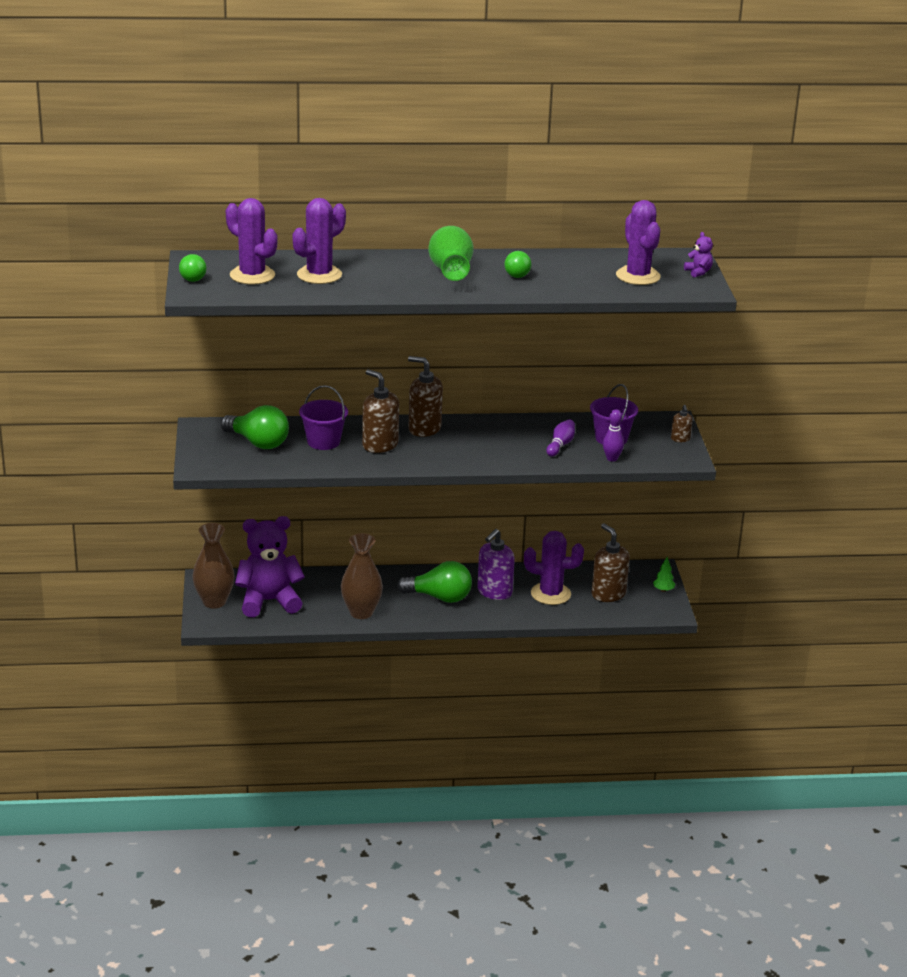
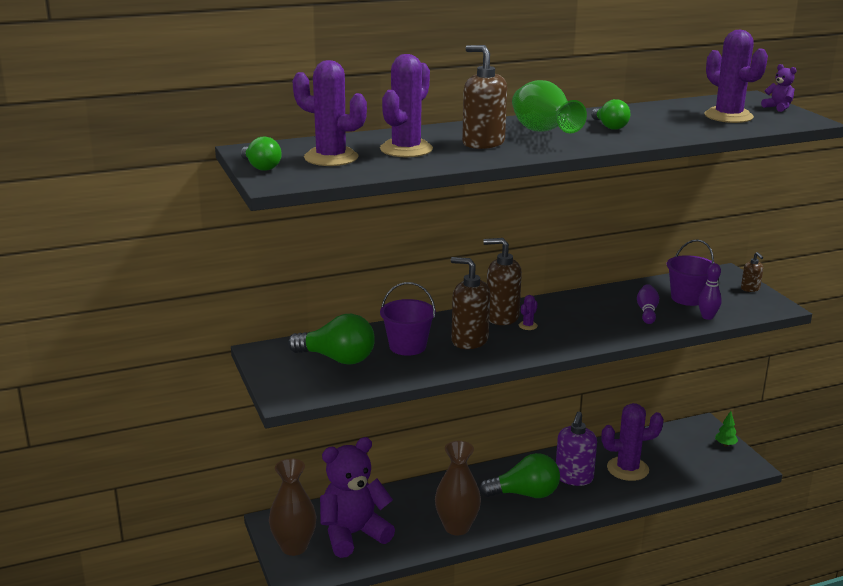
camera: 15 degrees left, 5 degrees down
(441, 440) = (528, 326): none -> purple cactus
(608, 594) = (680, 458): brown soap dispenser -> brown soap dispenser (483, 143)

